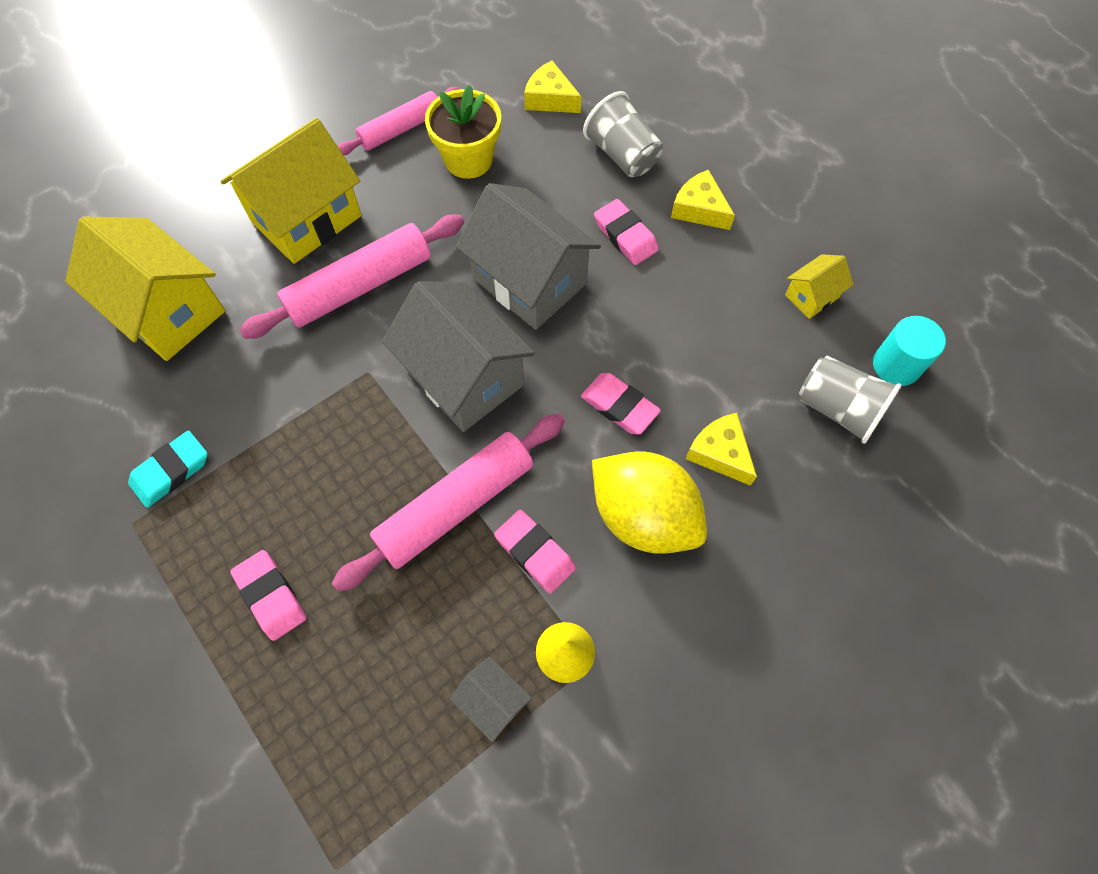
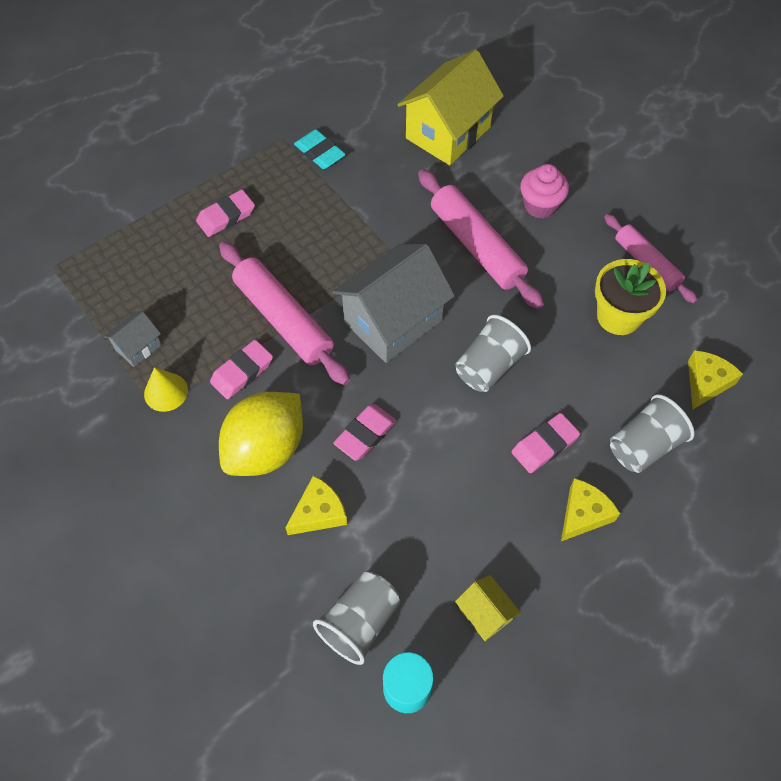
camera: 90 degrees right, 5 degrees down
(306, 218) = (540, 205): yellow house -> pink cupcake
(529, 281) = (488, 366): grey house -> grey cup

